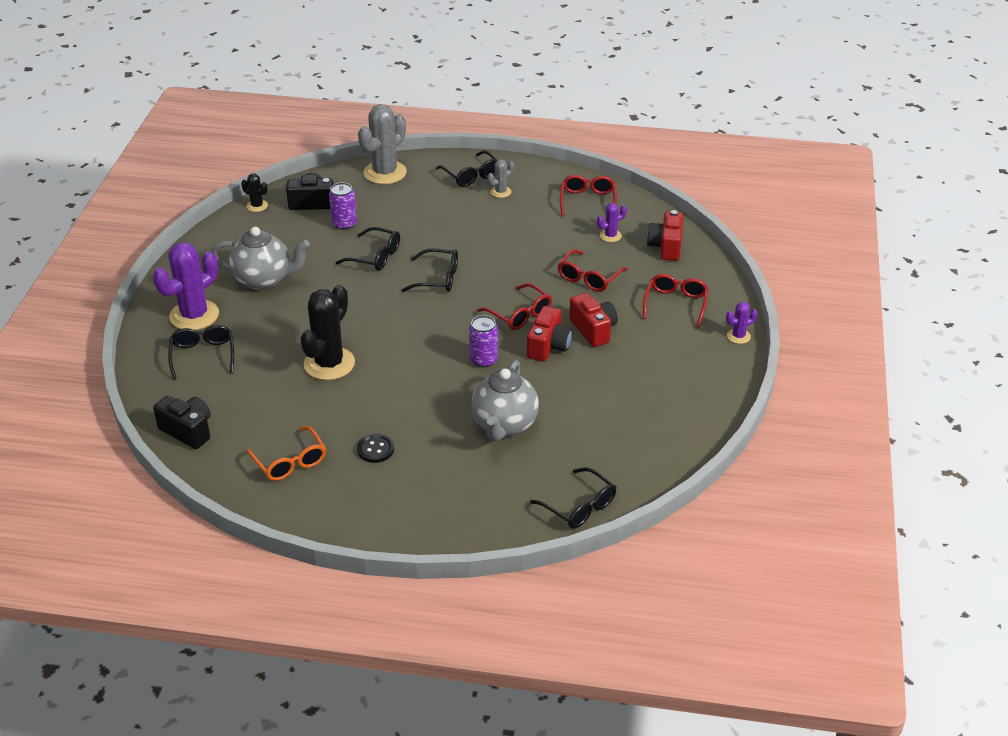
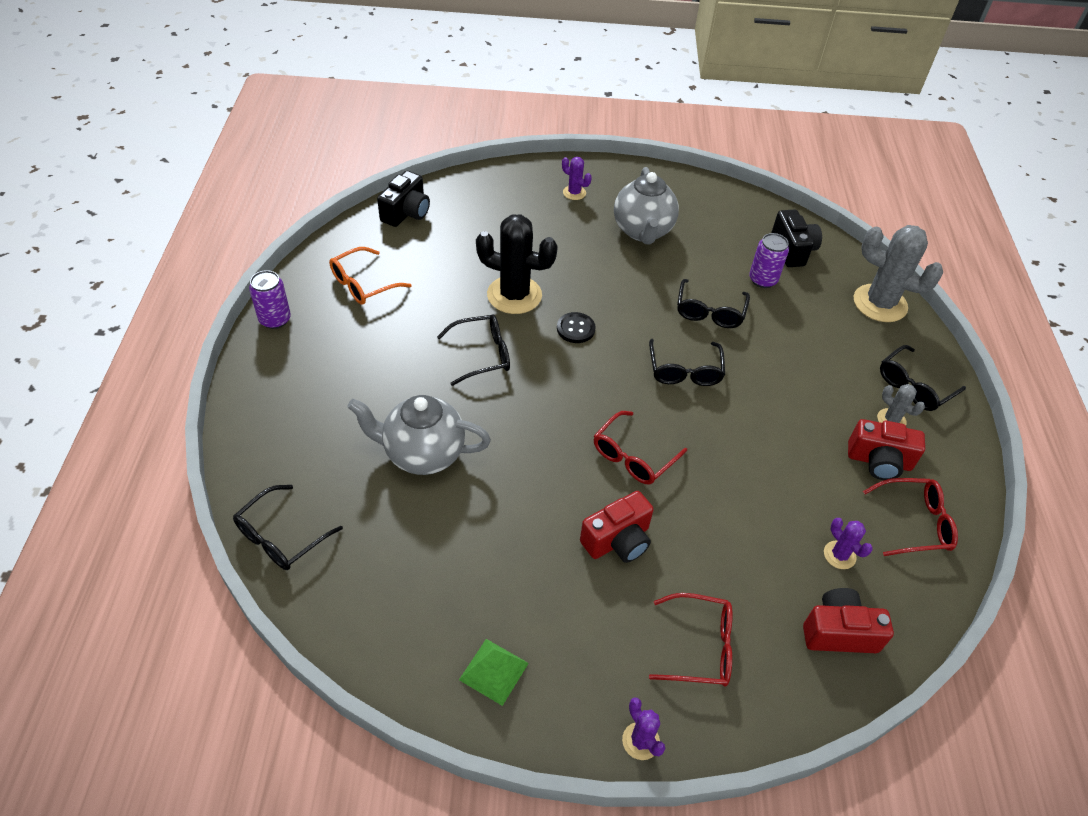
camera: 80 degrees right, 10 degrees up
(194, 315) = (574, 193): purple cactus -> purple cactus, size x0.48
(203, 355) = (515, 207): black glasses -> black glasses (482, 355)
(257, 206) = (769, 210): black cactus -> none
(375, 449) = (381, 345): black button -> black button (575, 329)
(483, 360) = (539, 426): purple can -> purple can (275, 319)
(548, 346) = (575, 491): red camera -> red camera (879, 461)
(589, 278) = (731, 531): red glasses -> none
(693, 396) = (494, 671): none -> green pyramid

